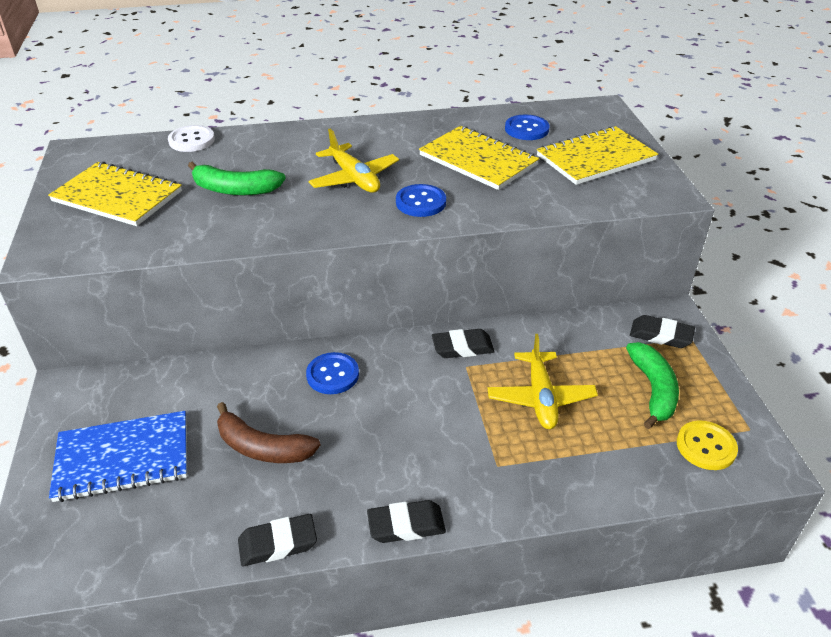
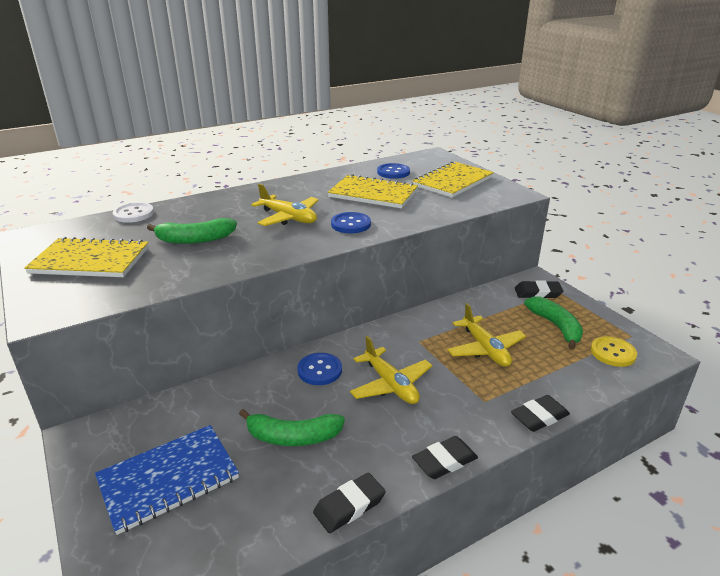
camera: 20 degrees left, 10 degrees down
(262, 447) = (293, 437): brown banana -> green banana
(401, 414) = (390, 384): none -> yellow plane
(462, 347) = (408, 329): black eraser -> black eraser (539, 417)

